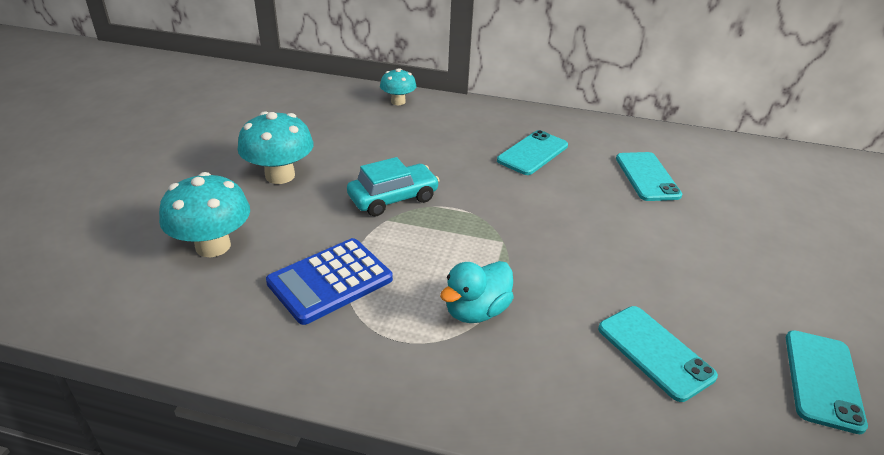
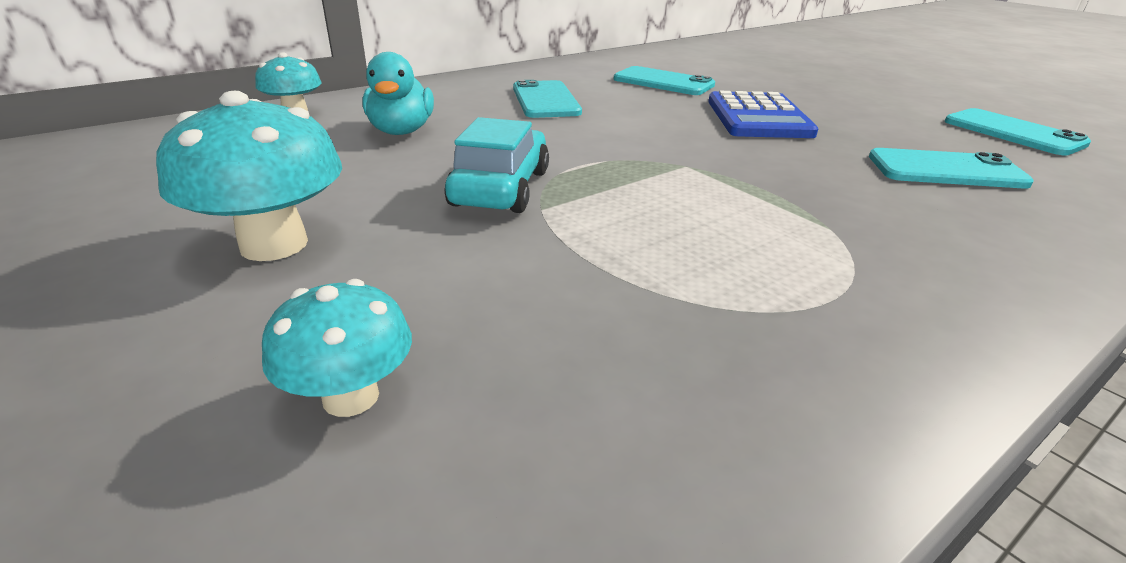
camera: 50 degrees left, 5 degrees down
(213, 246) = (351, 397): turquoise mushroom -> turquoise mushroom, size x0.61
(330, 281) = (633, 302): blue calculator -> blue calculator (758, 117)
(476, 311) = (810, 224): turquoise duck -> turquoise duck (401, 131)

